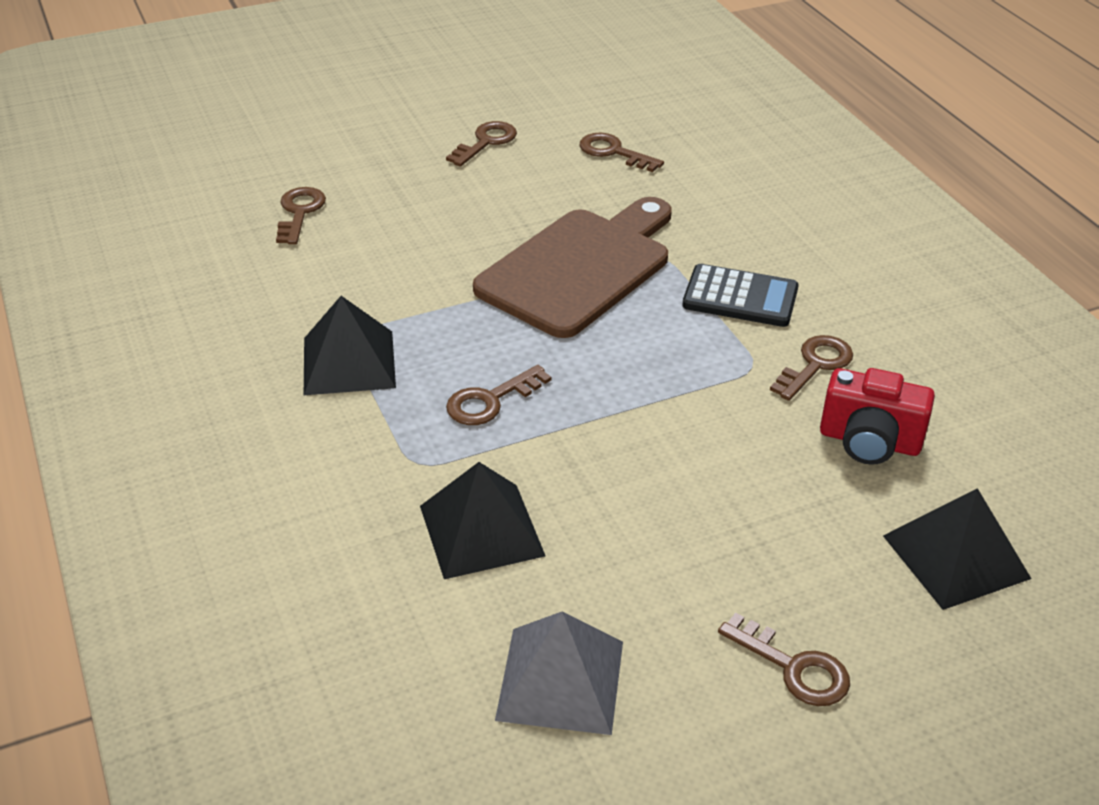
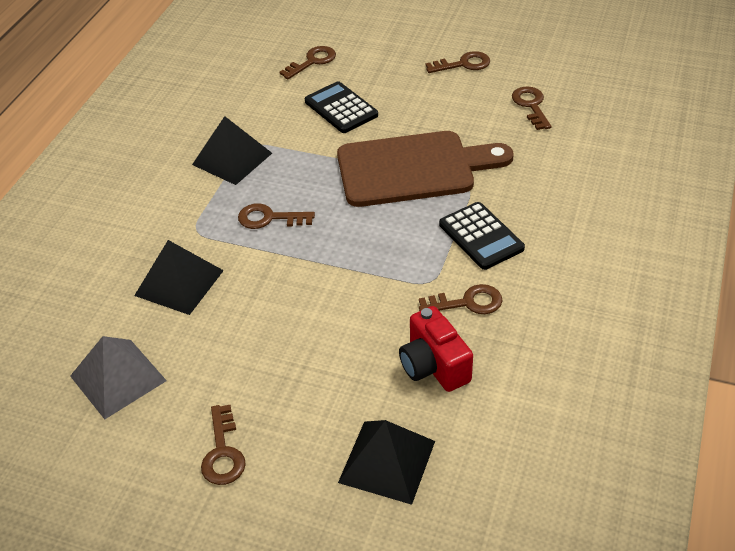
camera: 45 degrees right, 5 degrees up
(409, 246) = (341, 108): none -> black calculator

